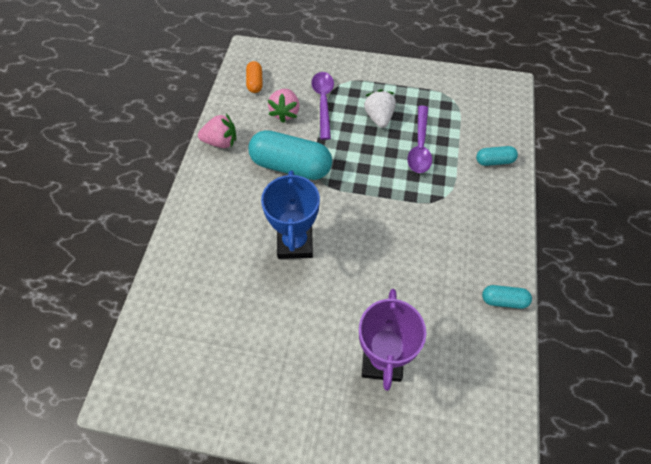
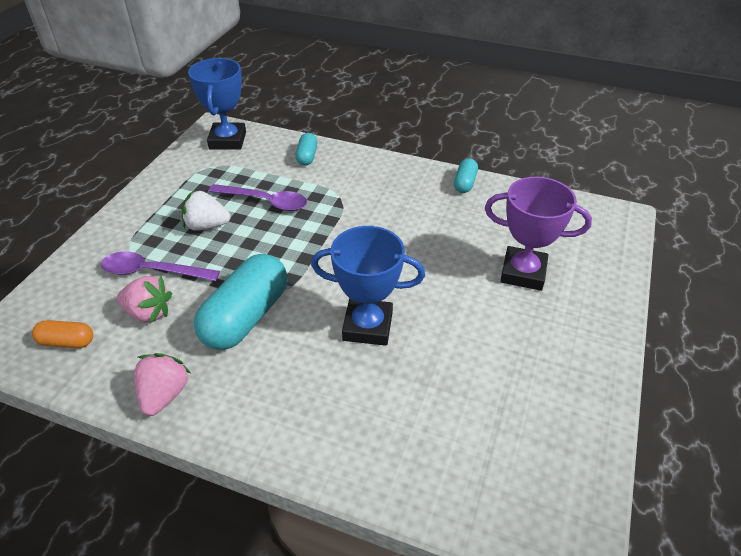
camera: 80 degrees left, 15 degrees down
(494, 100) = (228, 140): none -> blue trophy

